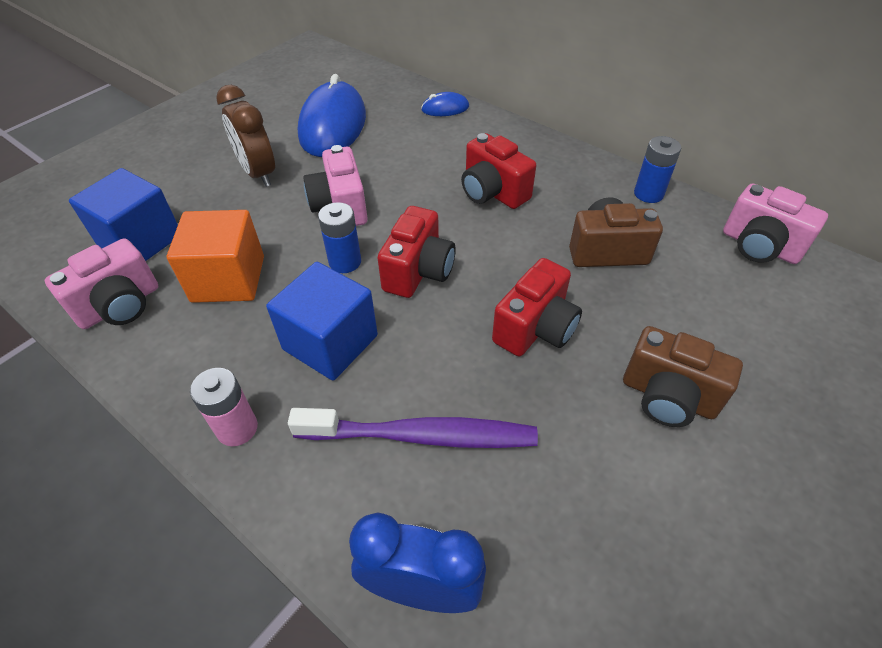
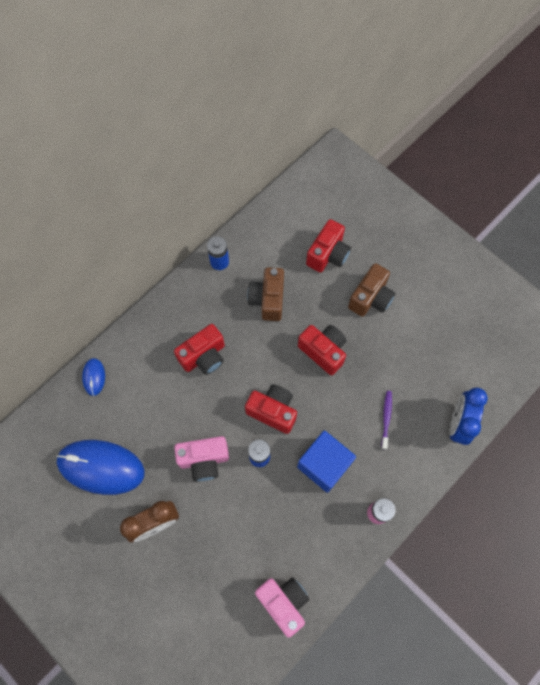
camera: 85 degrees left, 20 degrees up
(140, 241) = (221, 603): blue cube -> none
(228, 279) = (266, 532): orange cube -> none
(420, 435) = (386, 418): purple toothbrush -> purple toothbrush, size x0.49
(729, 323) = (328, 255): none -> red camera
(759, 246) = (273, 218): pink camera -> none

